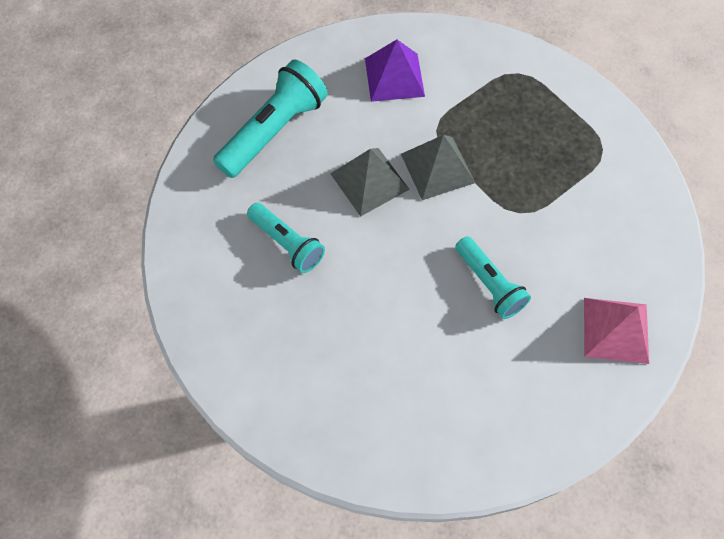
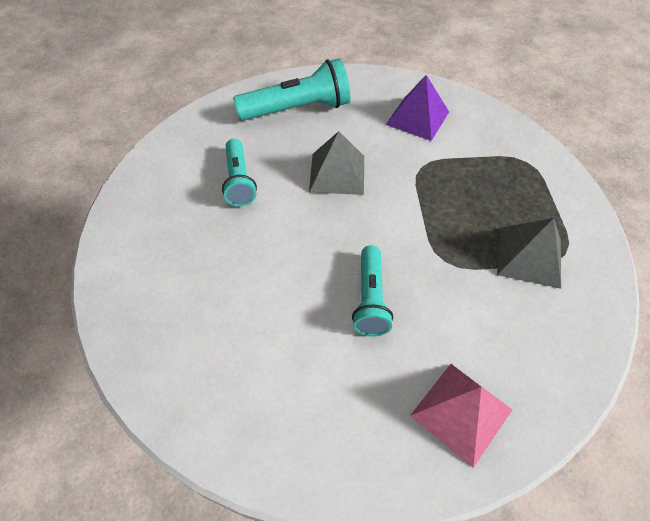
camera: 35 degrees right, 10 degrees down
(437, 168) = (399, 192): grey pyramid -> grey pyramid (529, 257)

